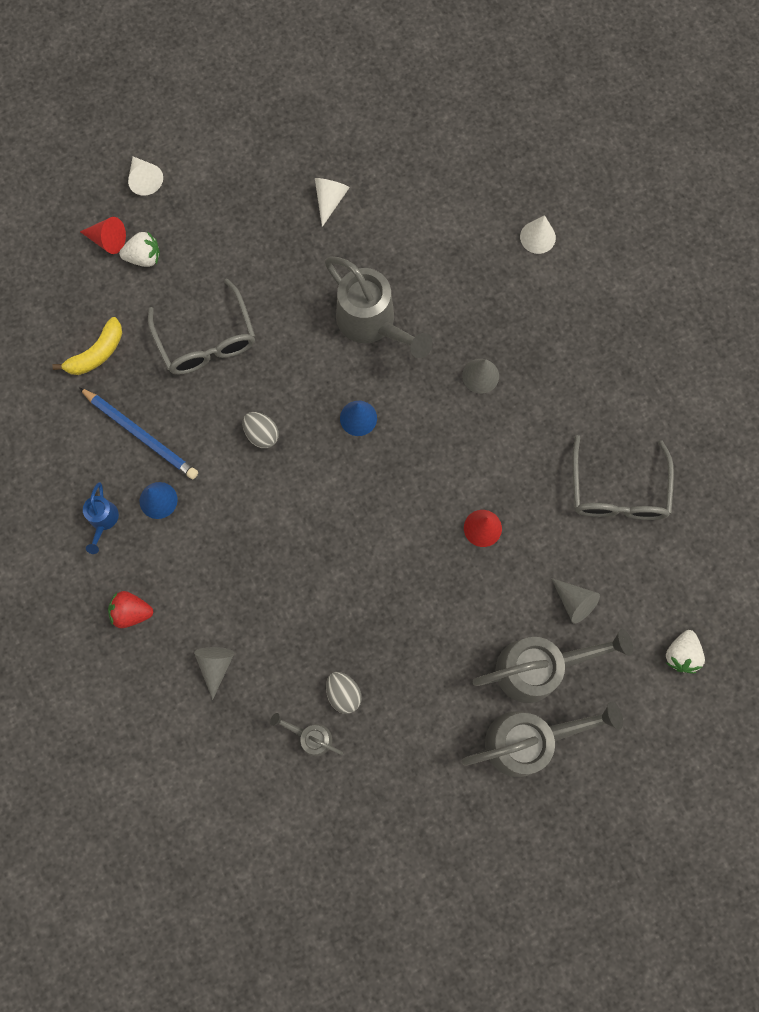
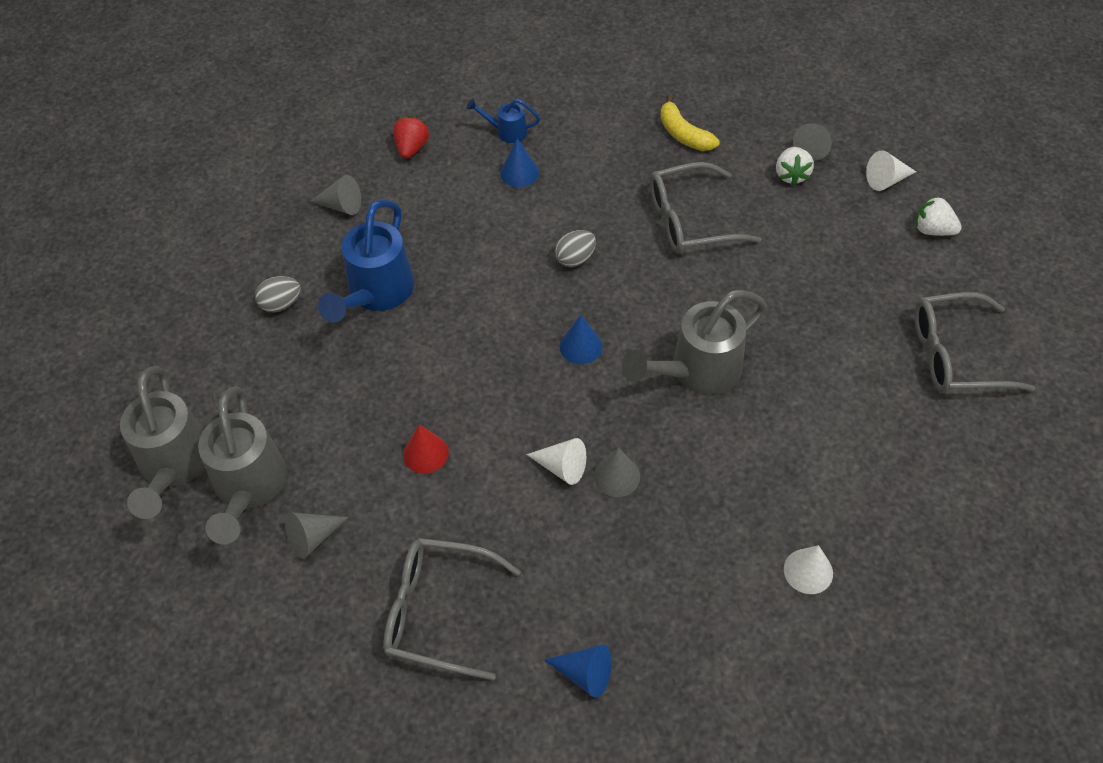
camera: 100 degrees right, 20 degrees down
(108, 240) = (813, 147): red cone -> grey cone
(141, 434) = (591, 163): blue pencil -> none
(311, 737) = (247, 273): grey watering can -> none
(321, 606) = (376, 293): none -> blue watering can
(330, 200) = (862, 345): white cone -> white cone (562, 467)
(331, 134) = (955, 355): none -> grey glasses
(644, 381) = (584, 674): none -> blue cone
(681, 654) = (214, 651): white strawberry -> white strawberry (932, 230)

